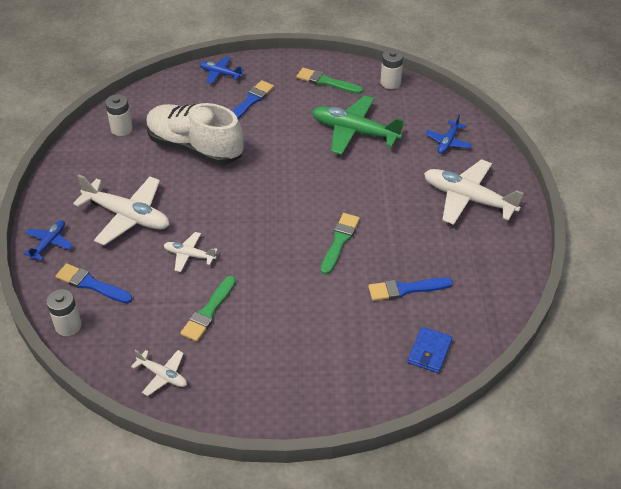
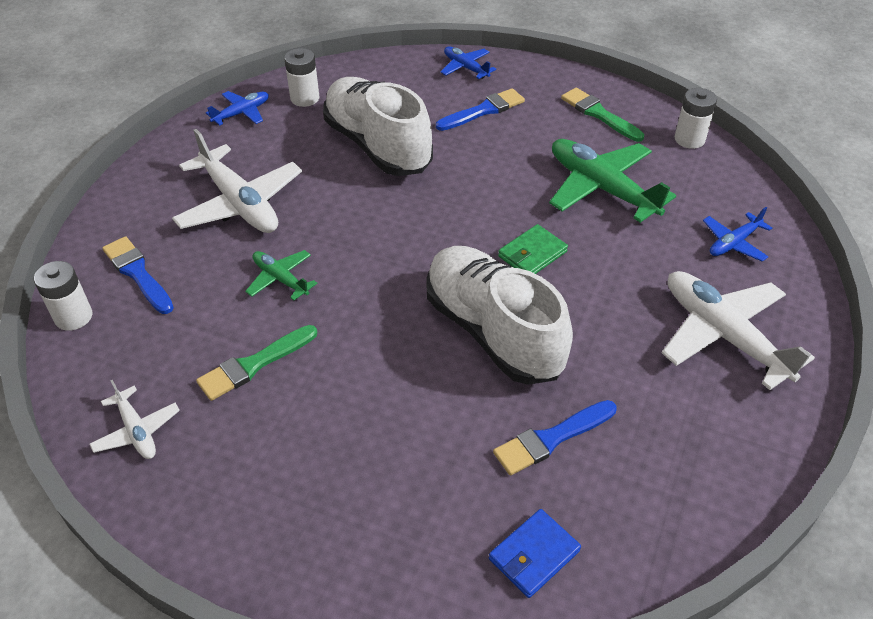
camera: 25 degrees right, 0 degrees up
(49, 243) = (127, 206): blue plane -> blue plane (242, 113)
(189, 255) = (280, 279): white plane -> green plane
(336, 187) = (532, 254): none -> green wallet
(339, 241) = (493, 331): green brush -> white shoe
(406, 289) = (551, 438): blue brush -> blue brush turned 45 degrees counterclockwise

